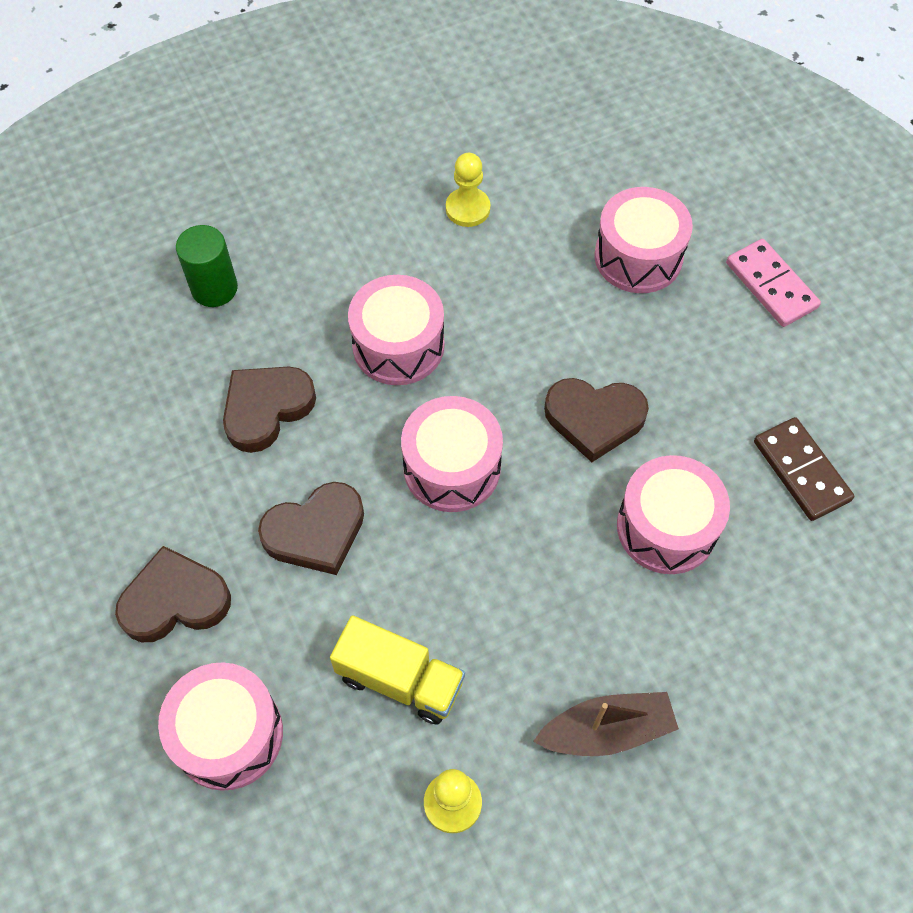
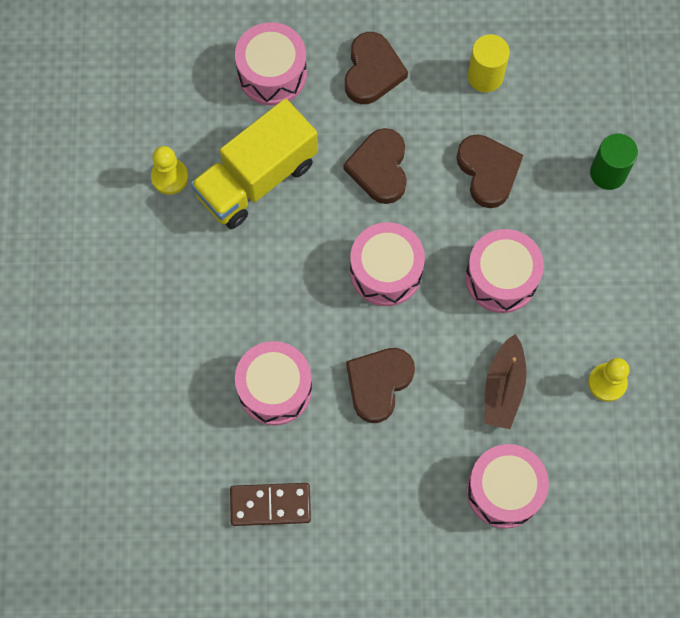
camera: 115 degrees right, 10 degrees up
(131, 461) = (485, 76): none -> yellow cylinder
(400, 680) = (256, 178): yellow truck -> yellow truck, size x1.52
(606, 730) = (165, 282): brown boat -> brown boat (503, 388)
(771, 285) = (432, 579): pink domino -> none

